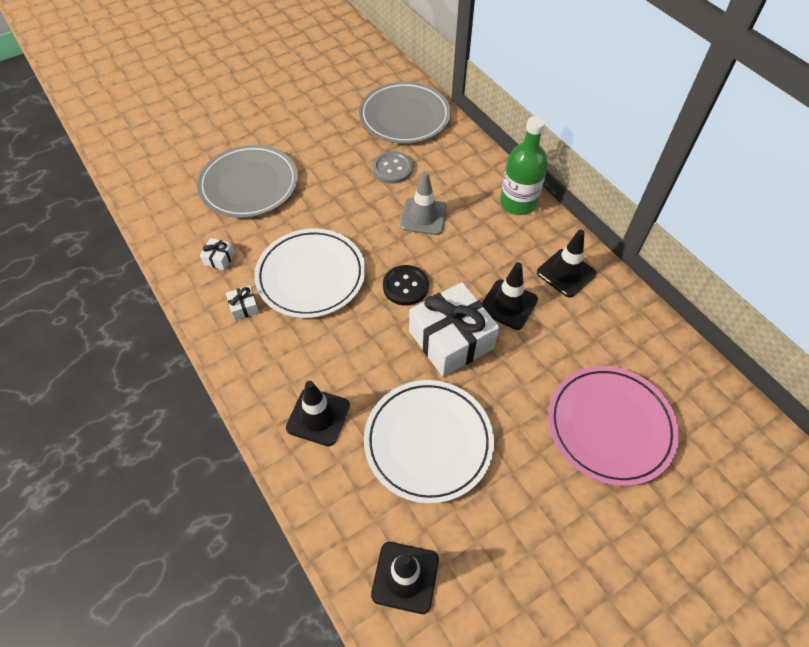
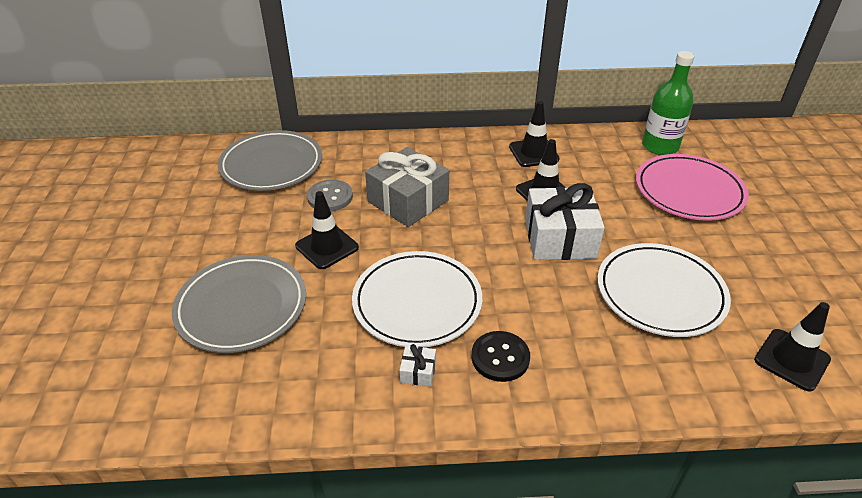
camera: 60 degrees left, 15 degrees down
(219, 259) = (329, 371): white gift -> none
(318, 417) = (597, 359): black traffic cone -> black traffic cone (327, 247)
(405, 286) = (481, 243): black button -> black button (500, 357)
(423, 216) = (408, 201): grey traffic cone -> grey gift
(518, 203) = (441, 146): green bottle -> green bottle (660, 146)

